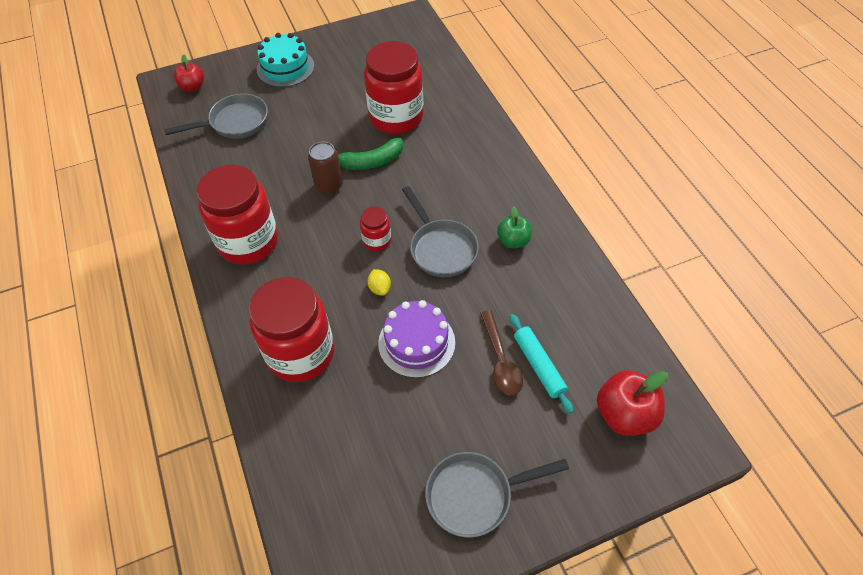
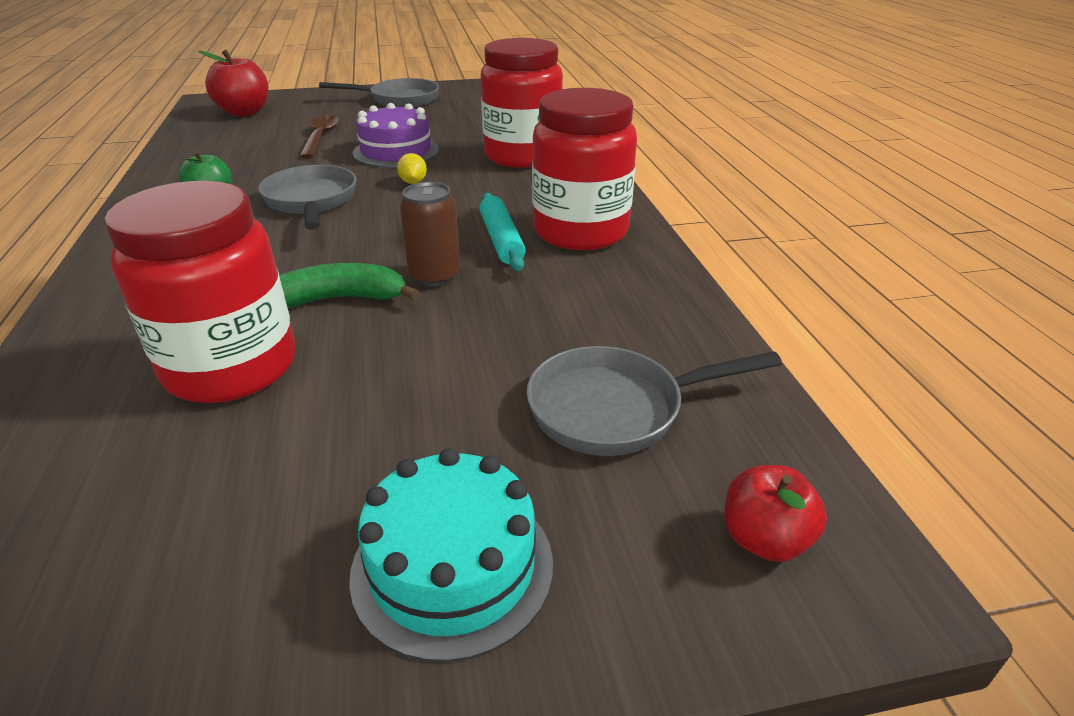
camera: 170 degrees left, 20 degrees down
(377, 241) = (392, 215): red jar -> none
(539, 365) = (288, 133): turquoise rolling pin -> turquoise rolling pin (501, 240)

